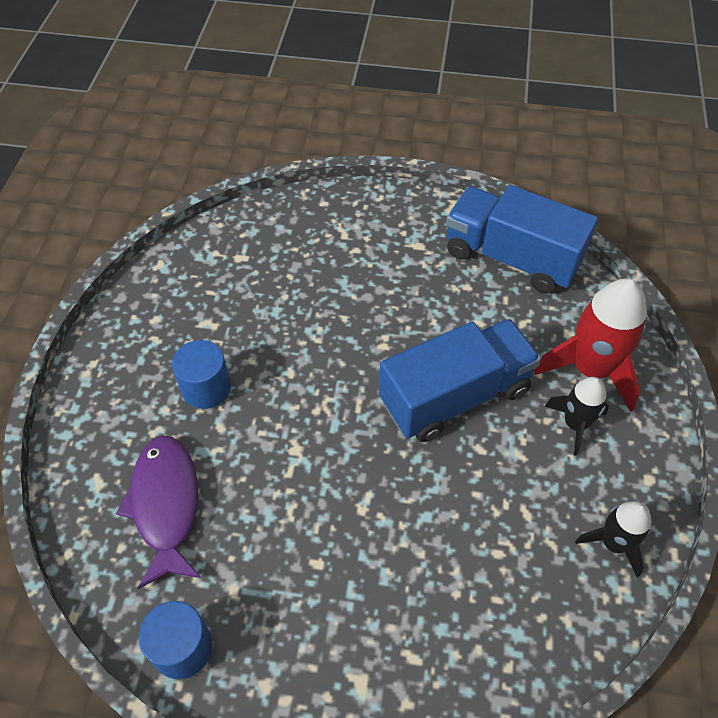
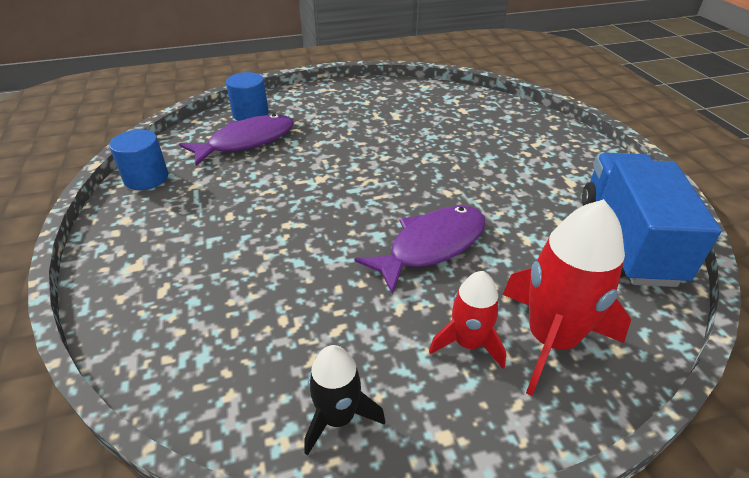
camera: 65 degrees right, 15 degrees down
(206, 388) = (344, 129): blue cylinder -> blue cylinder (250, 114)
(455, 396) = (431, 246): blue truck -> purple fish
(575, 424) = (468, 343): black rocket -> red rocket

